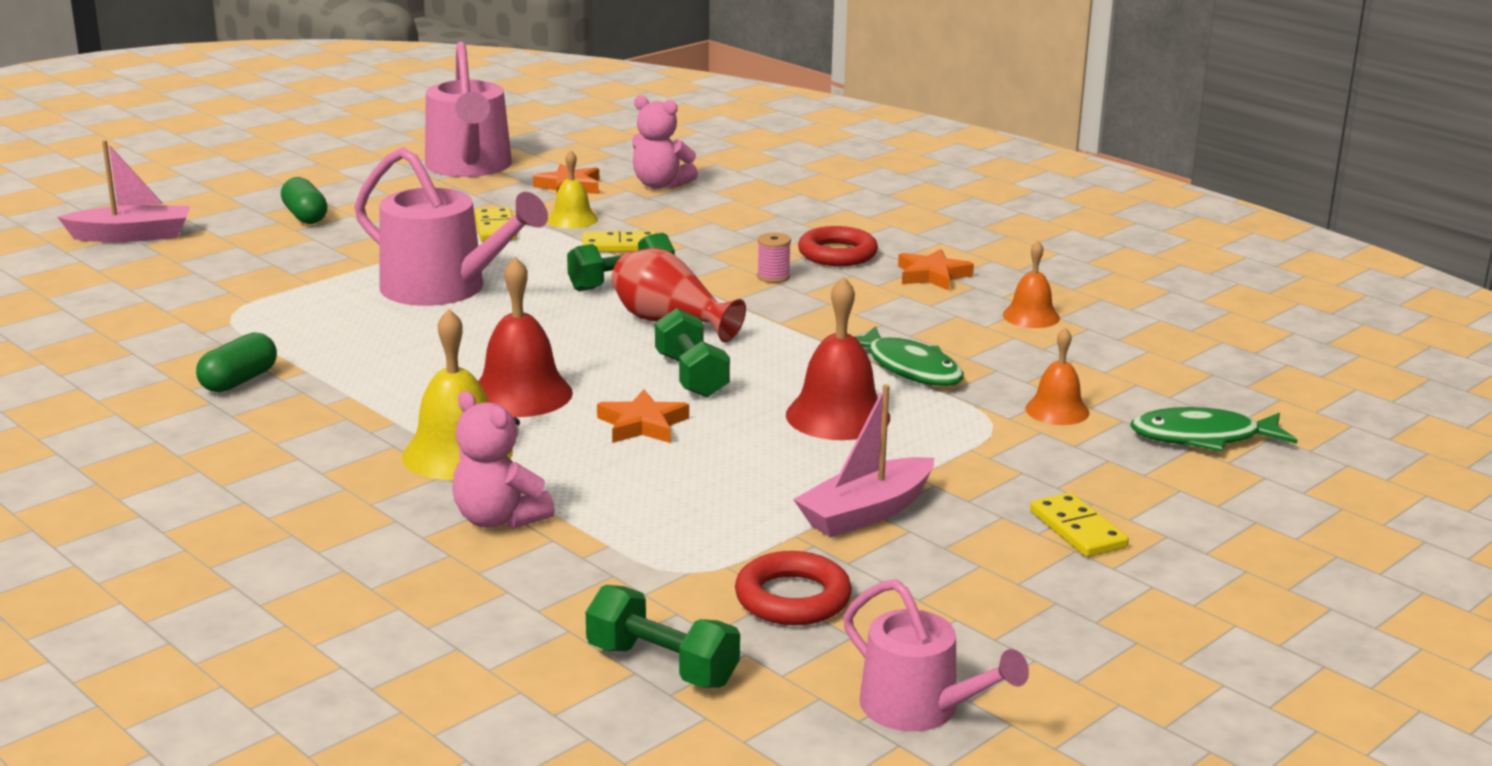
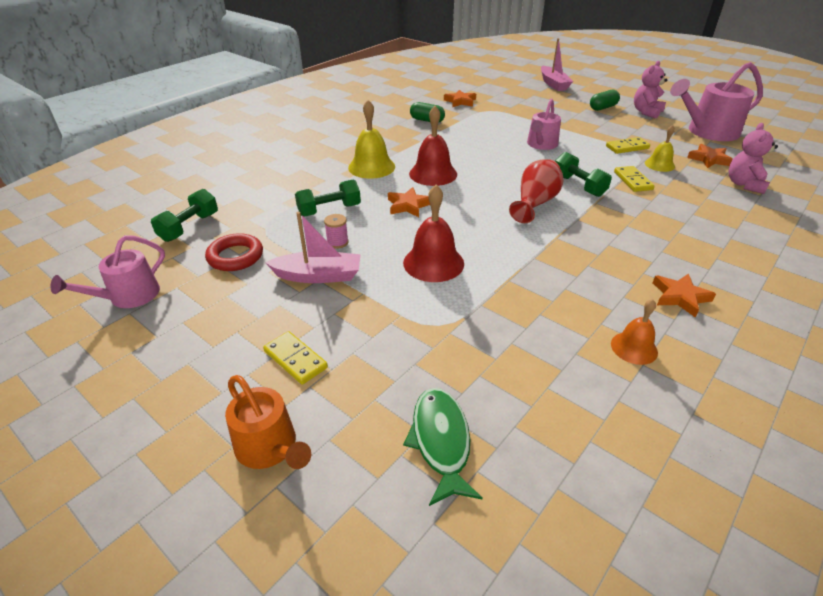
camera: 85 degrees right, 15 degrees up
(150, 336) = (460, 101): none -> orange star
(444, 288) = (541, 145): pink watering can -> pink watering can, size x0.62
(499, 519) = (314, 181): pink teddy bear -> pink teddy bear (646, 112)
(691, 376) = (469, 214): green dumbbell -> green dumbbell (329, 210)
(773, 277) = (625, 231): pink spool -> pink spool (337, 242)
(837, 254) = (686, 254): red ring -> none
(866, 512) = (318, 276): pink boat -> pink boat turned 135 degrees clockwise
(909, 368) = (510, 288): green fish -> none
(1057, 410) = (467, 356): orange bell -> none
(1078, 529) = (295, 359): yellow domino -> yellow domino turned 75 degrees clockwise
(1241, 543) = (269, 447): none -> orange watering can

